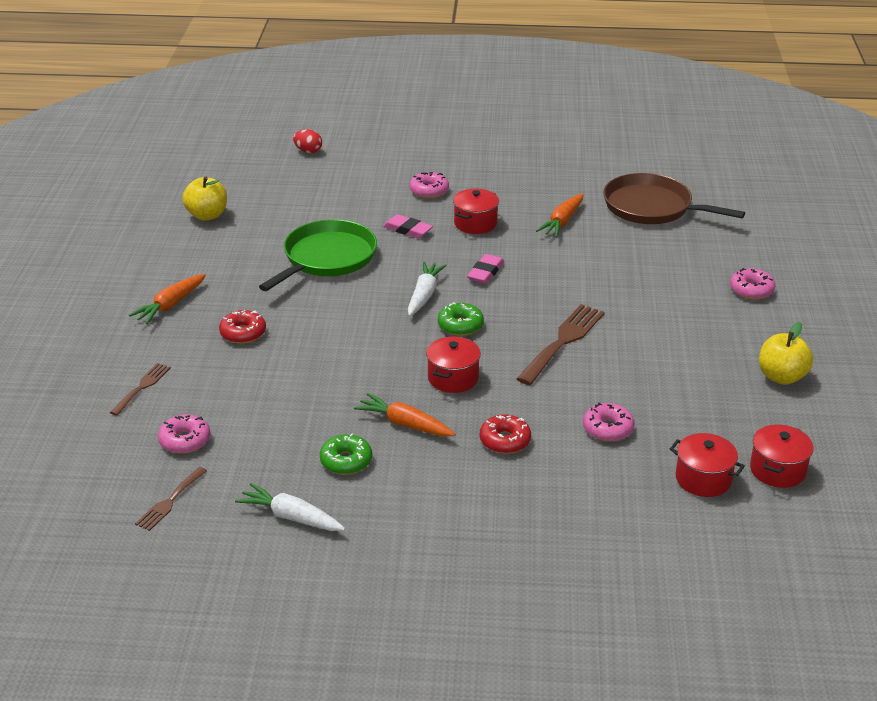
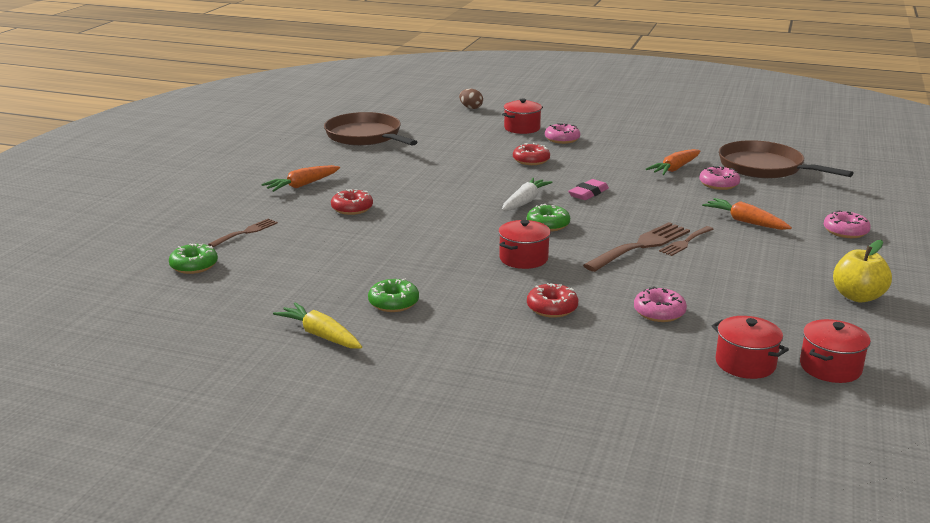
camera: 15 degrees right, 10 degrees down
(109, 445) = (194, 266): none -> green donut
(170, 501) = (220, 309): brown fork -> brown fork (685, 242)
(185, 440) = (259, 270): pink donut -> pink donut (719, 184)
(207, 215) = (366, 136): yellow apple -> brown pan
(291, 517) = (321, 335): white carrot -> yellow carrot
(308, 151) = (471, 108): red egg -> brown egg
(327, 258) = (451, 171): green pan -> none
(405, 424) = (462, 284): orange carrot -> orange carrot (745, 222)
(407, 230) = (531, 160): pink eraser -> red donut
(475, 223) = (594, 162): red pot -> red pot (522, 128)

